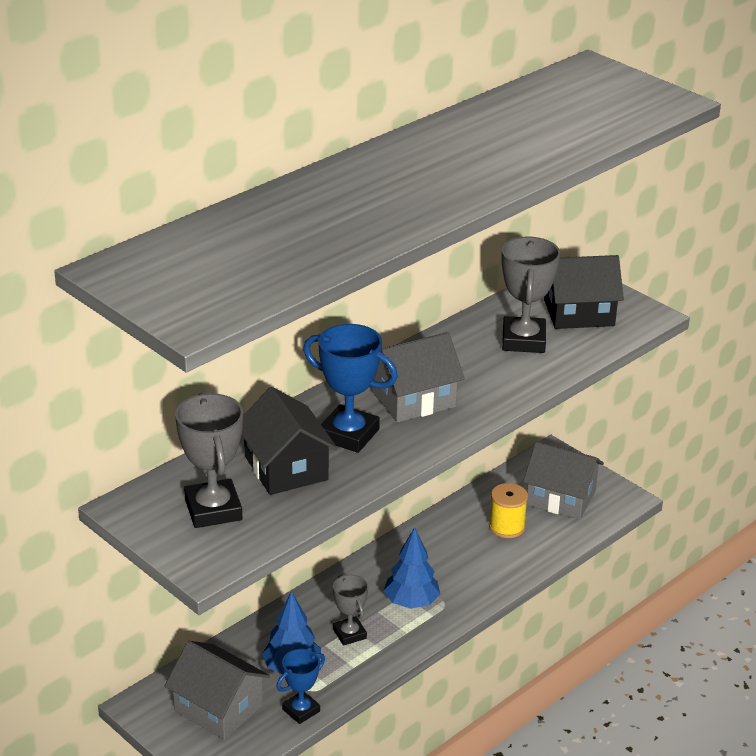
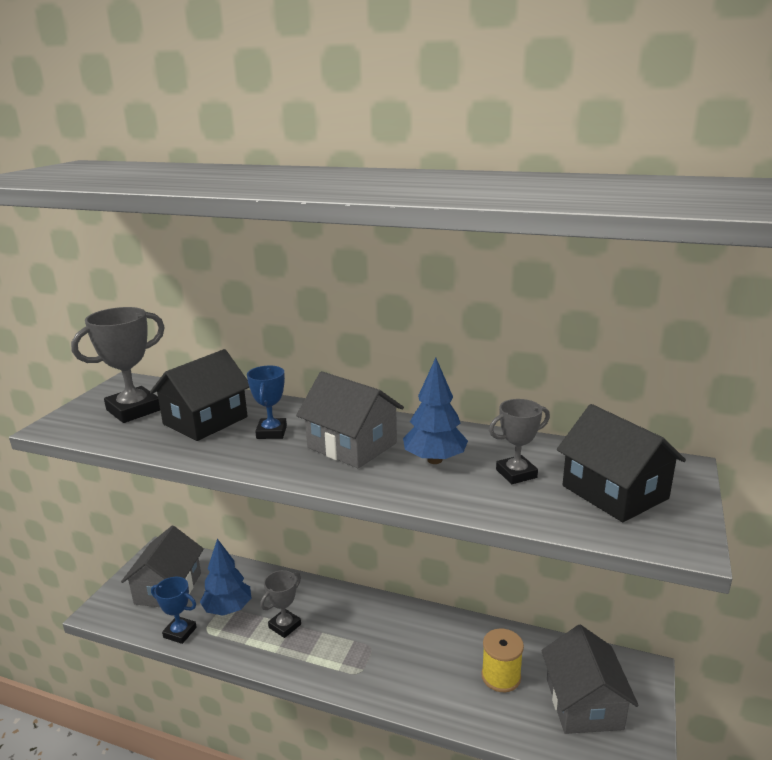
camera: 65 degrees right, 10 degrees down
(348, 434) = (271, 432): blue trophy -> blue trophy, size x0.61
(411, 602) = (347, 649): blue tree -> blue tree (434, 460)
(523, 340) = (516, 474): grey trophy -> grey trophy, size x0.61

